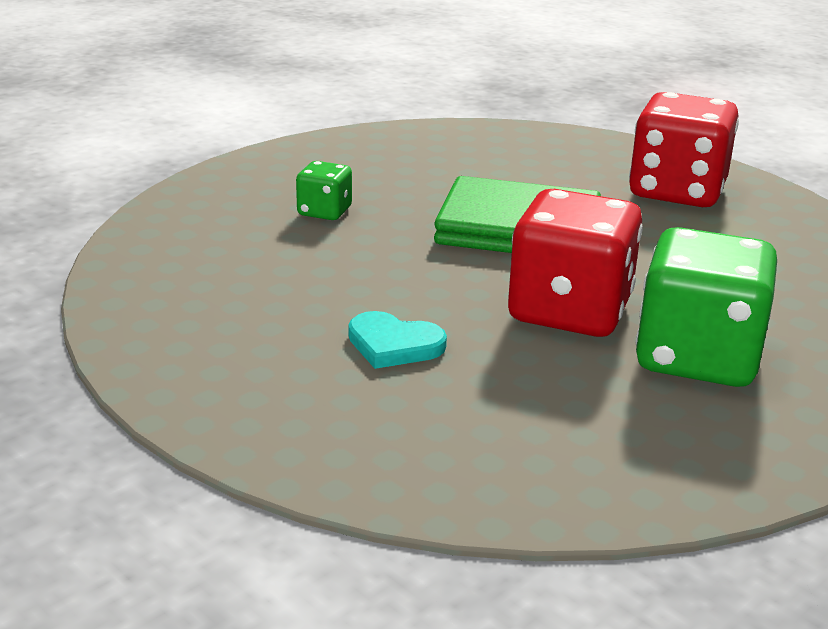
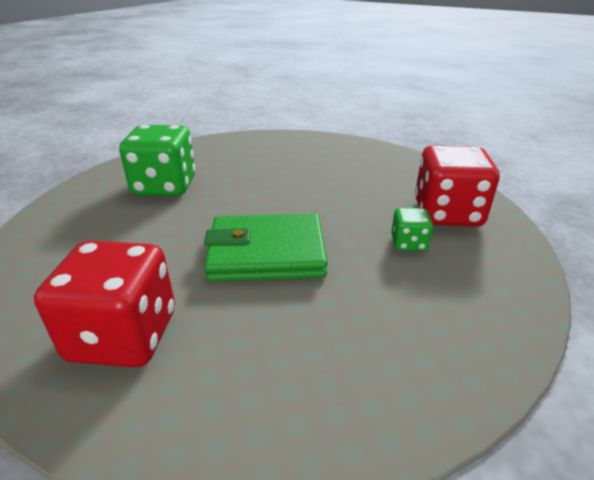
camera: 165 degrees right, 5 degrees up
(394, 344) = (304, 172): turquoise heart -> none
(569, 311) = (226, 199): red dice -> red dice (447, 213)

